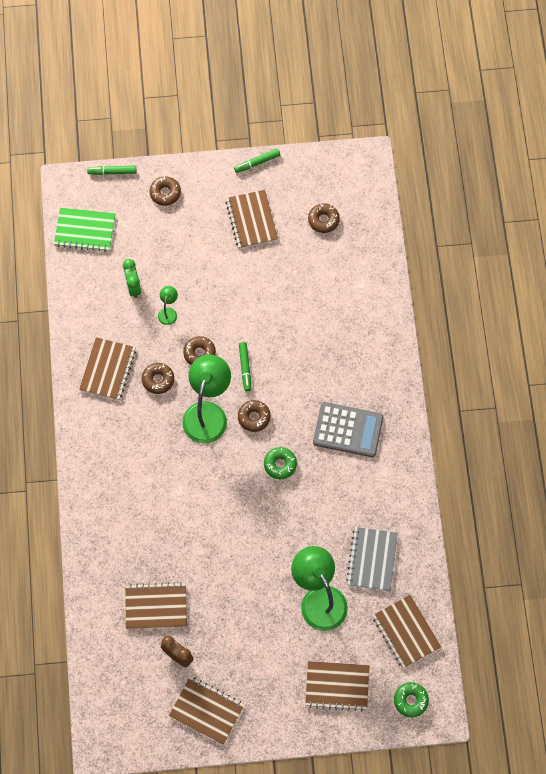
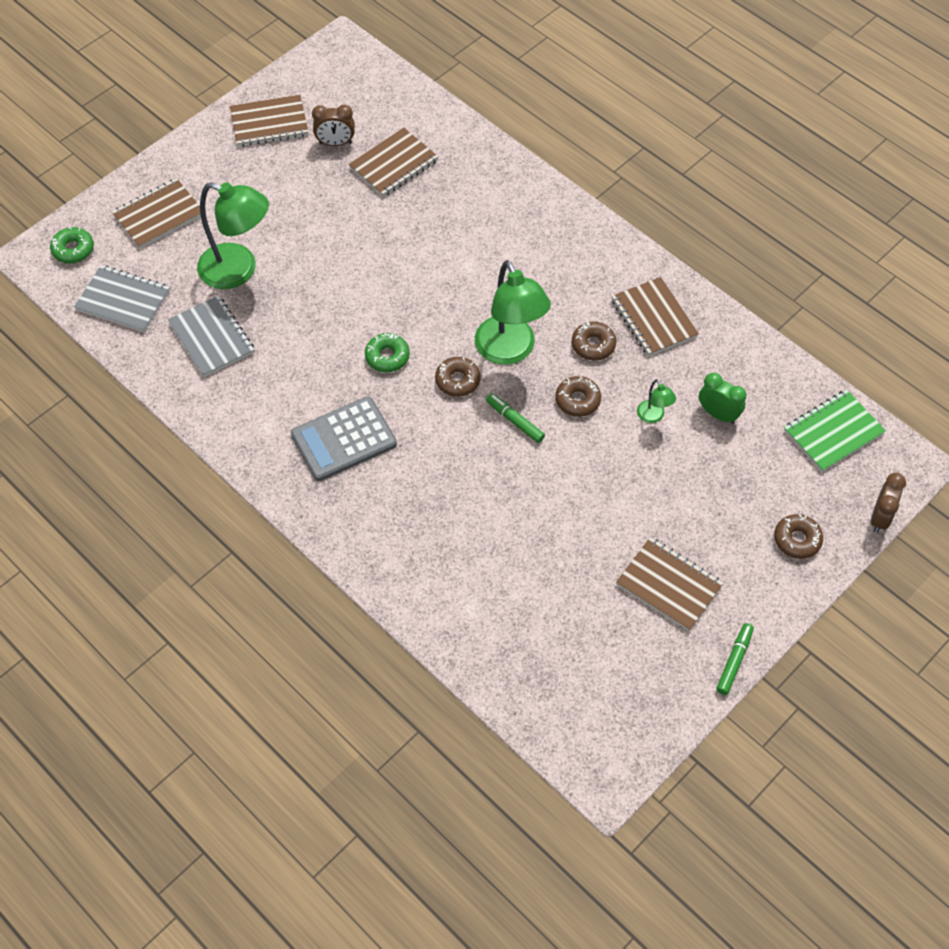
camera: 140 degrees right, 10 degrees down
(112, 172) = (880, 517): green marker -> brown clock
(323, 220) = (586, 652): brown donut -> none
(406, 632) = (123, 300): brown notebook -> grey notebook

